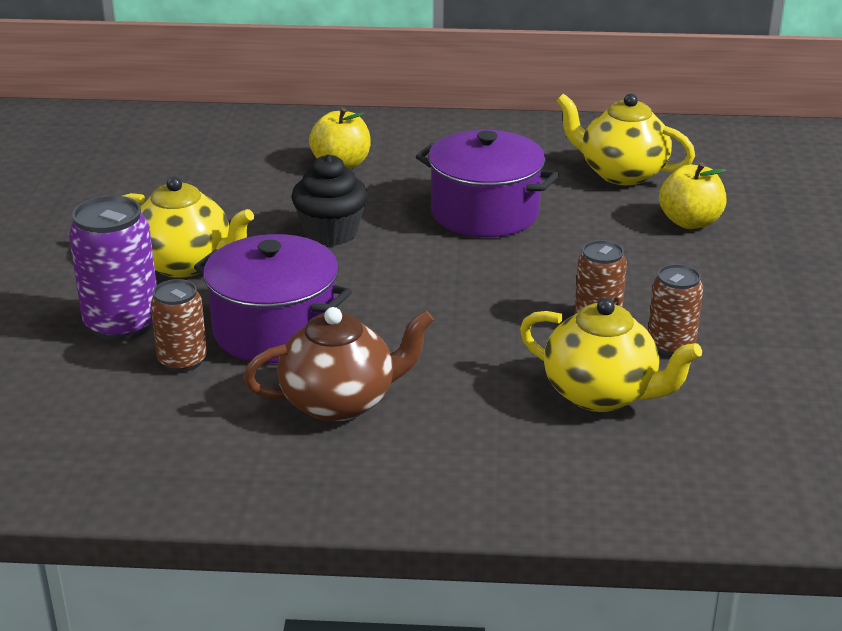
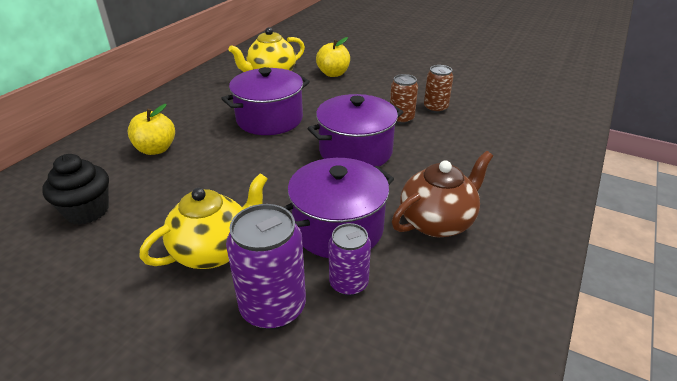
camera: 65 degrees left, 5 degrees up
(182, 361) = (348, 283): brown can -> purple can
(331, 233) = (237, 175): black cupcake -> black cupcake (87, 211)
(340, 402) = (437, 222): brown teapot -> brown teapot turned 45 degrees clockwise
(461, 301) = (355, 151): none -> purple pot
(602, 394) = (468, 136): yellow teapot -> none

